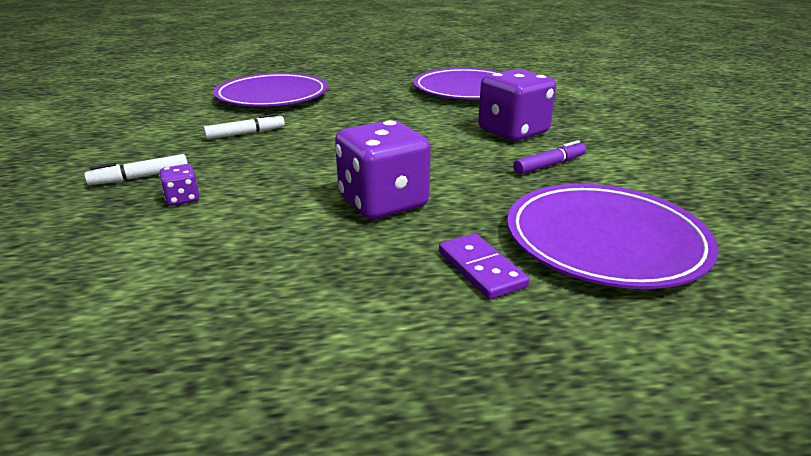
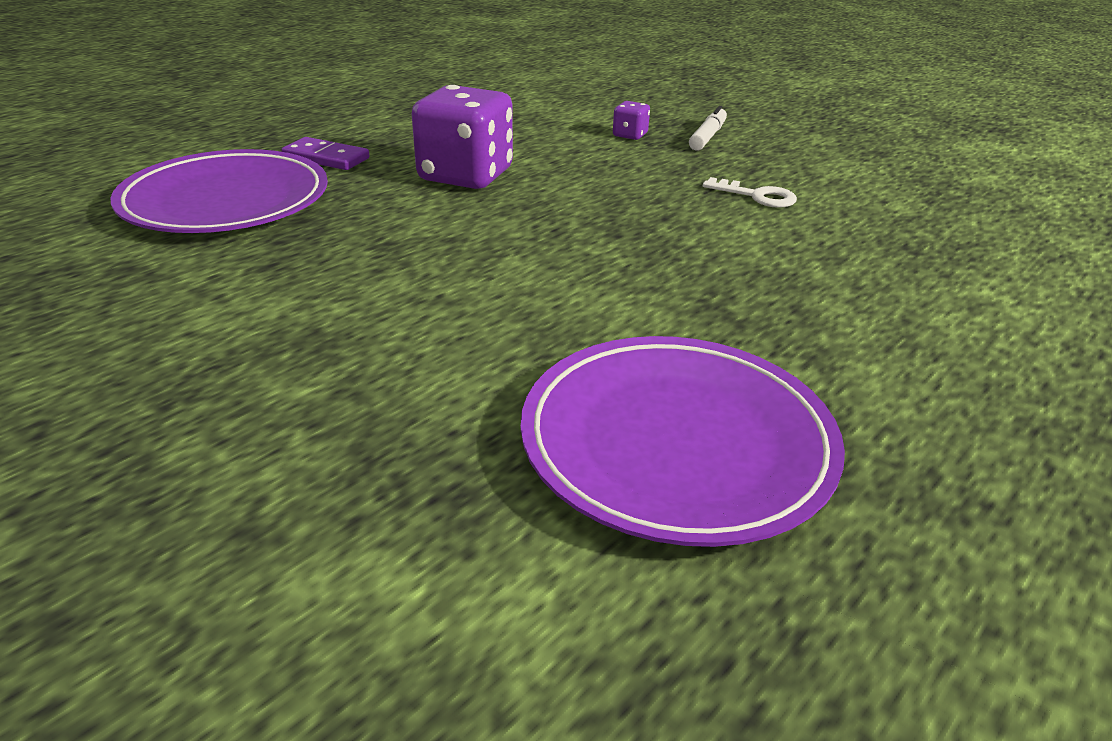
camera: 140 degrees right, 5 degrees up
(245, 133) = (756, 196): white marker -> white key
(272, 96) = (920, 264): purple plate -> none
(513, 132) = (428, 322): purple dice -> none
(549, 165) = (324, 271): purple marker -> none

